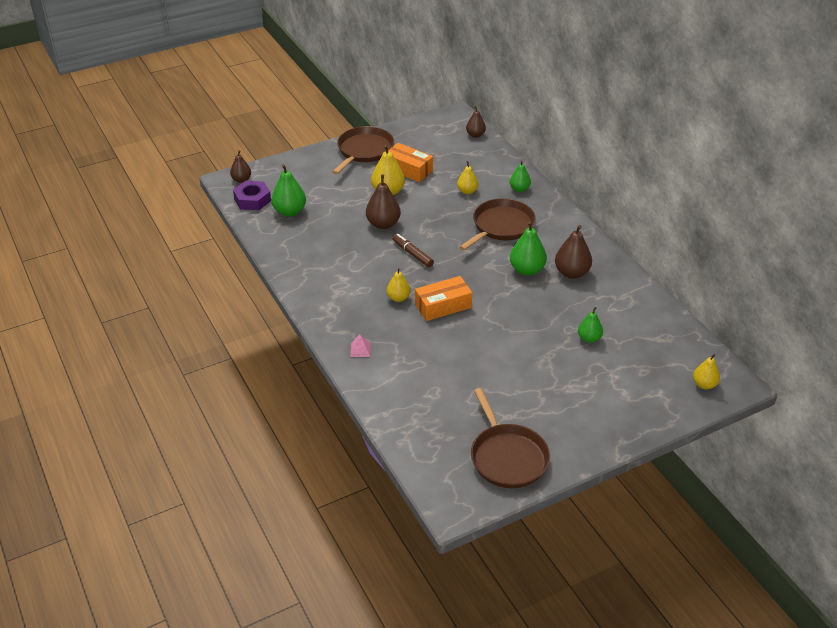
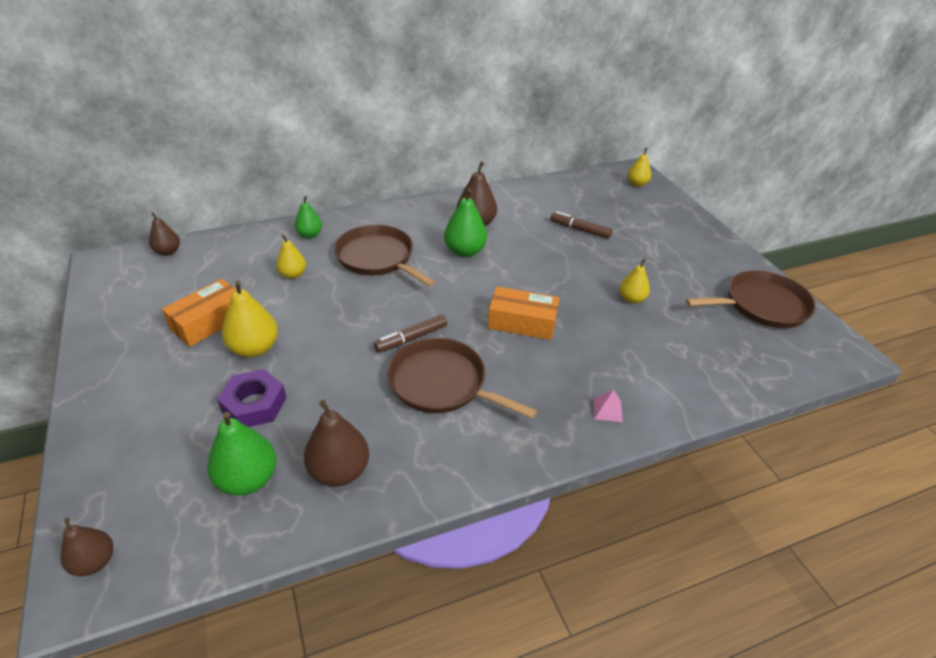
camera: 85 degrees left, 0 degrees up
(252, 200) = (179, 542): purple nut -> purple nut (254, 404)
(364, 151) = (125, 366): brown pan -> brown pan (442, 383)
(383, 224) = (333, 361): brown pear -> brown pear (339, 471)
(398, 298) = (503, 361): yellow pear -> yellow pear (631, 299)
(443, 306) = (522, 322): orange box -> orange box turned 60 degrees counterclockwise
(589, 338) = (580, 230): green pear -> brown marker

